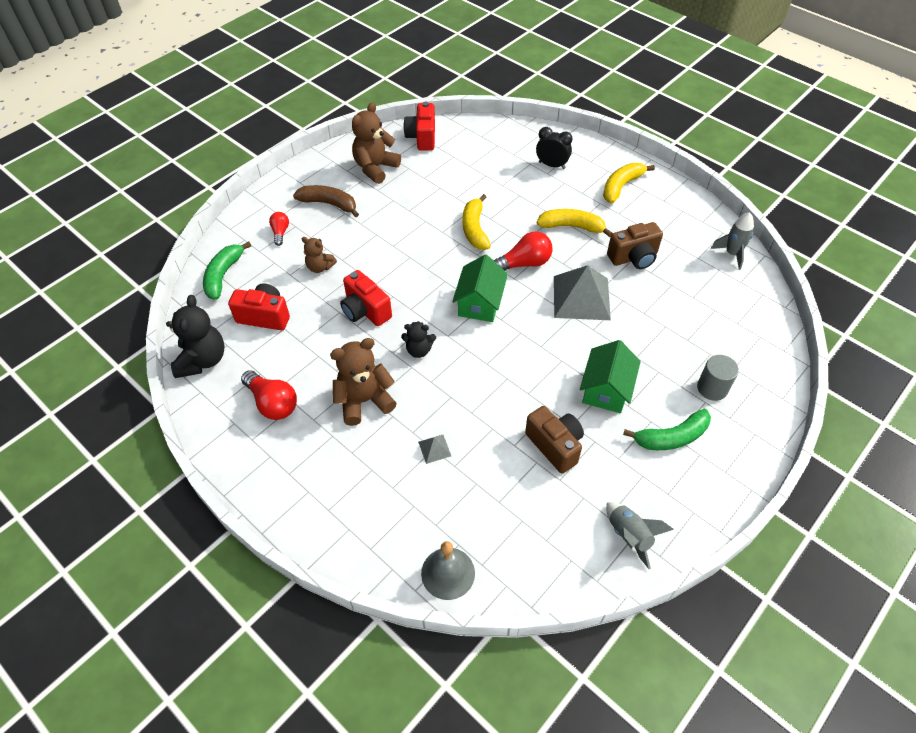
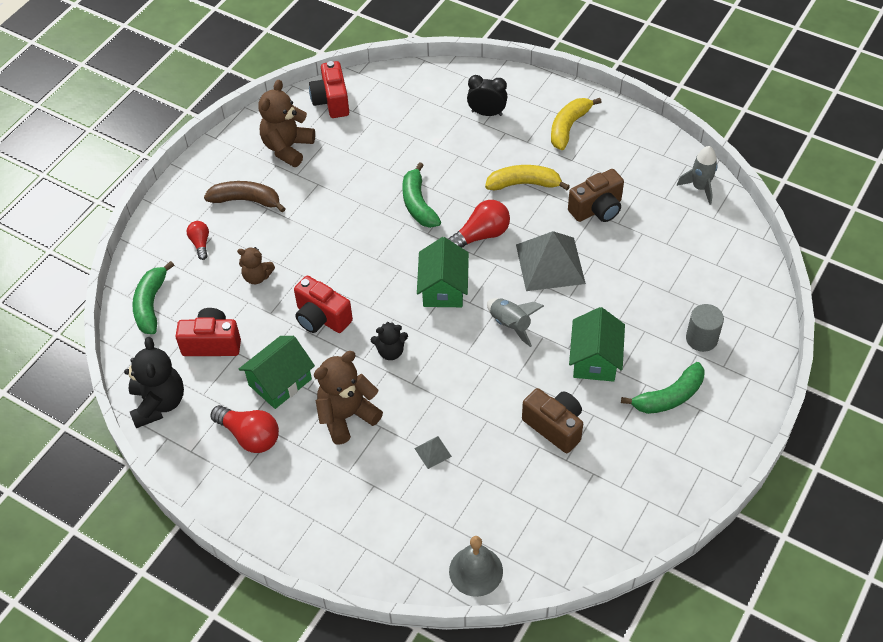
camera: 10 degrees left, 0 degrees up
(313, 360) = (280, 382): none -> green house
(475, 229) = (418, 204): yellow banana -> green banana
(629, 536) = (644, 501): grey rocket -> grey rocket (510, 325)

